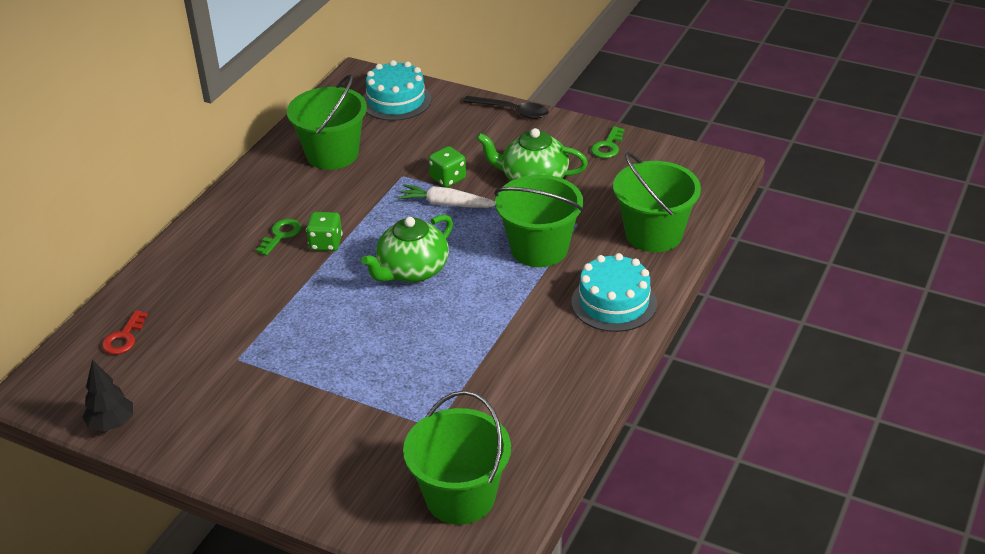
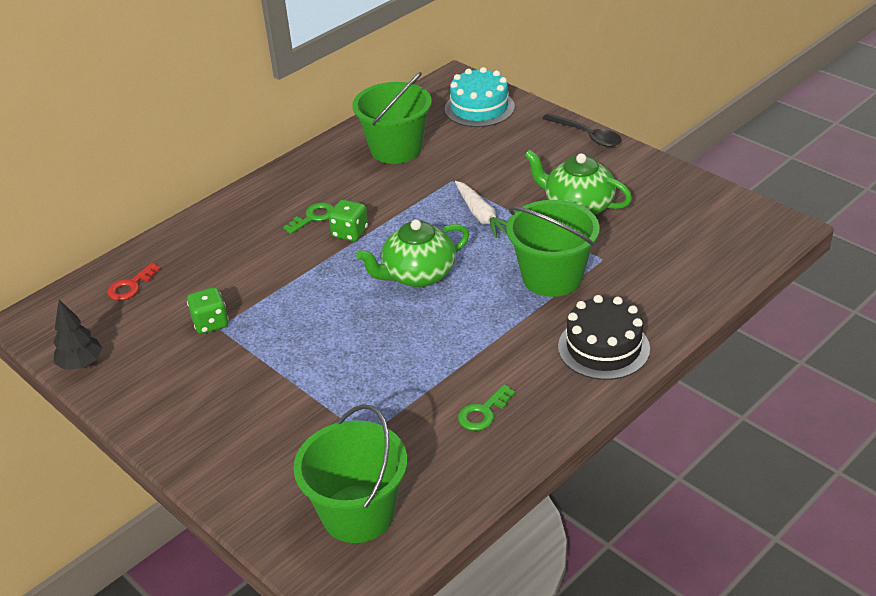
camera: 20 degrees right, 0 degrees up
(447, 204) = (481, 216): white carrot -> white carrot turned 150 degrees counterclockwise
(448, 179) = (494, 191): green dice -> green dice (210, 323)
(608, 146) = (669, 186): green key -> green key (483, 412)
(614, 302) = (603, 347): turquoise cake -> black cake
(653, 234) = (677, 285): green bucket -> none

